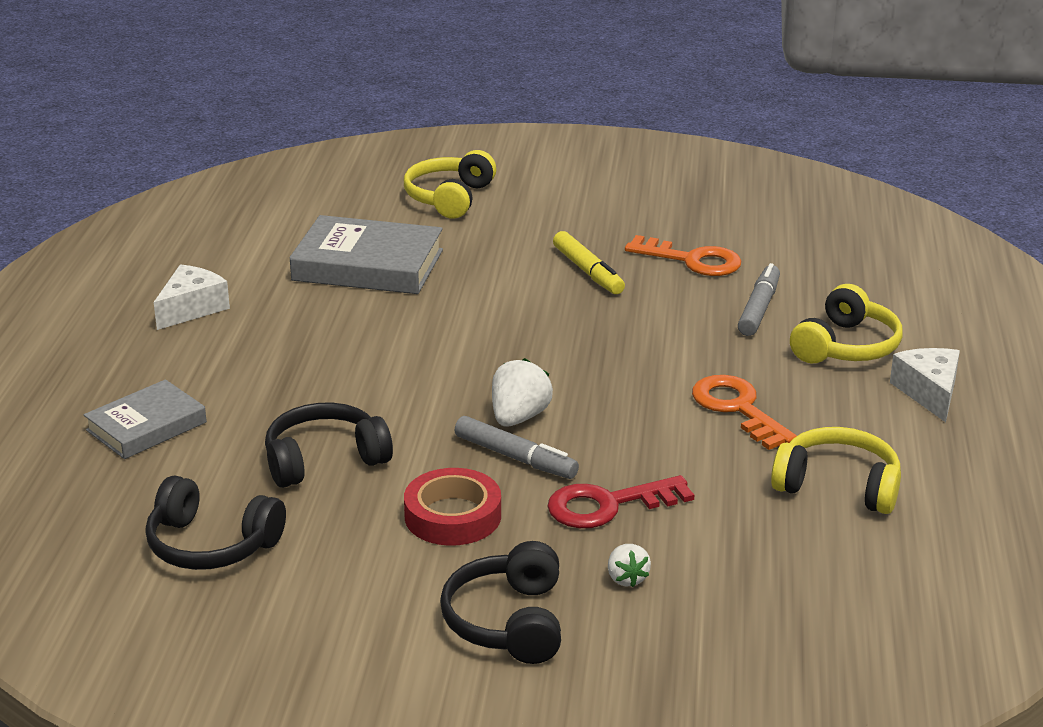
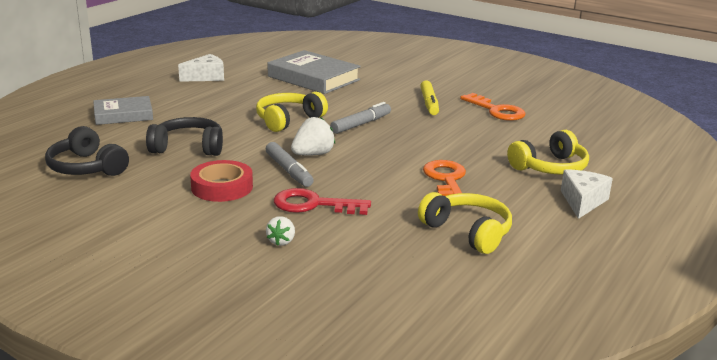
camera: 25 degrees right, 5 degrees down
(450, 198) = (390, 61): yellow headphones -> yellow headphones (288, 120)
(508, 622) = (188, 242): black headphones -> none
(759, 308) = (513, 139): grey marker -> grey marker (361, 124)

